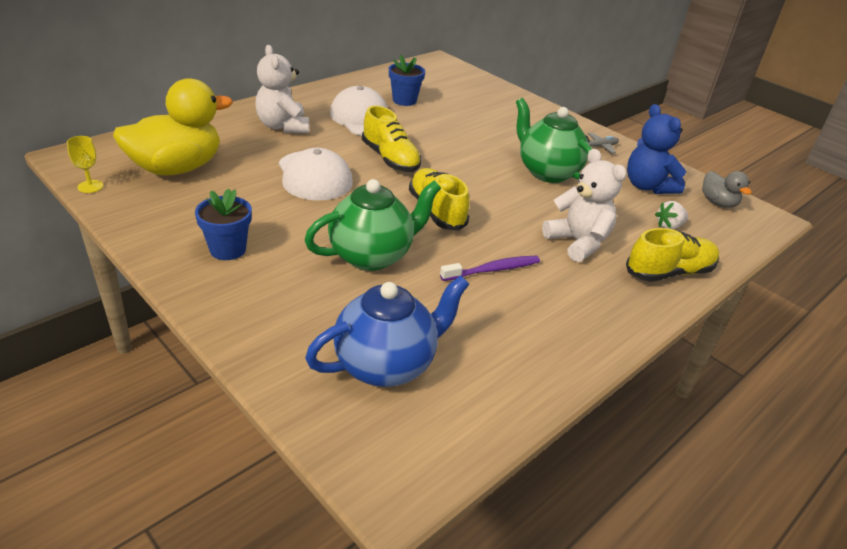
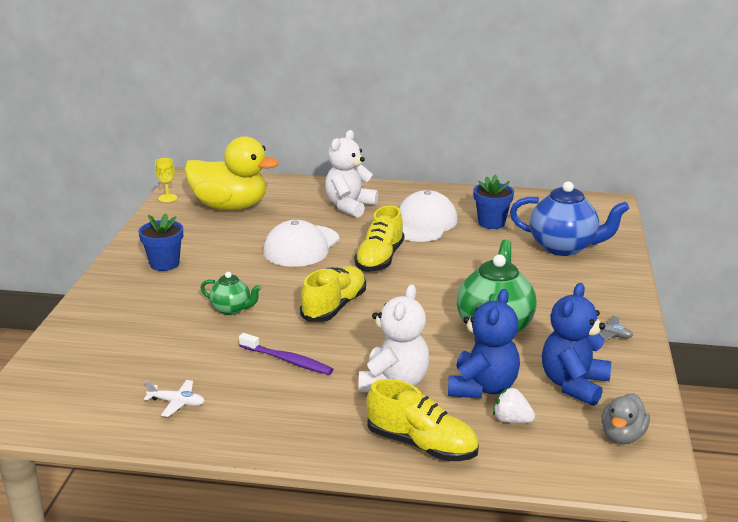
camera: 55 degrees right, 10 degrees down
(372, 256) = (232, 309): green teapot -> green teapot, size x0.53
(386, 365) = (115, 366): blue teapot -> blue teapot (563, 247)
(496, 356) = (177, 403): none -> white plane
(619, 215) = (482, 387): none -> blue teddy bear

